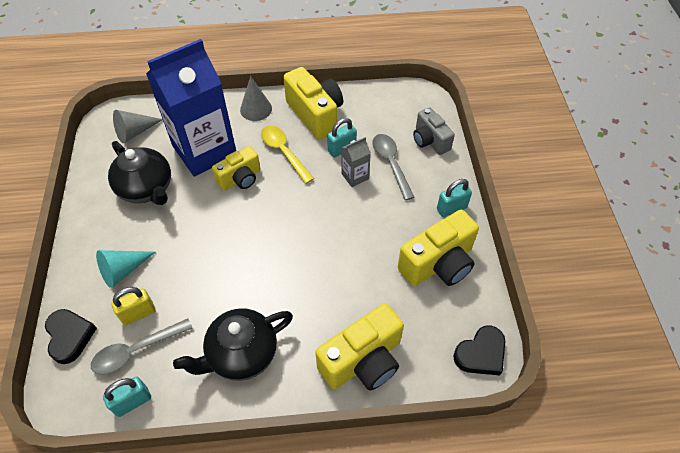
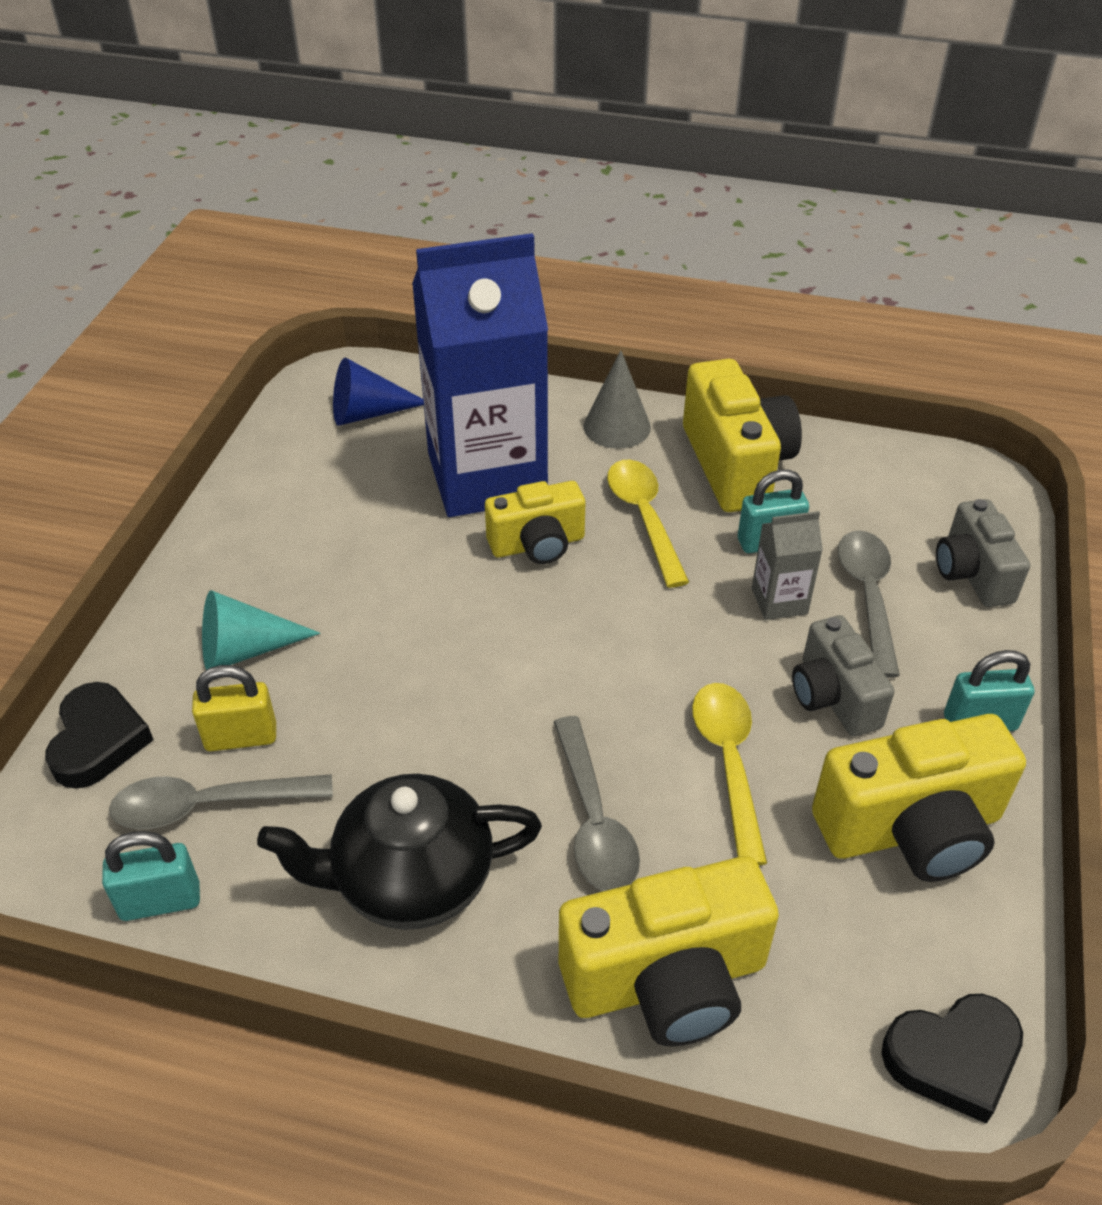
camera: 20 degrees right, 10 degrees down
(135, 132) = (368, 413): grey cone -> blue cone
(146, 189) = (349, 516): black teapot -> none
(310, 301) = (593, 819): none -> grey spoon
(357, 258) = (729, 763): none -> yellow spoon
(390, 214) = (833, 697): none -> grey camera

